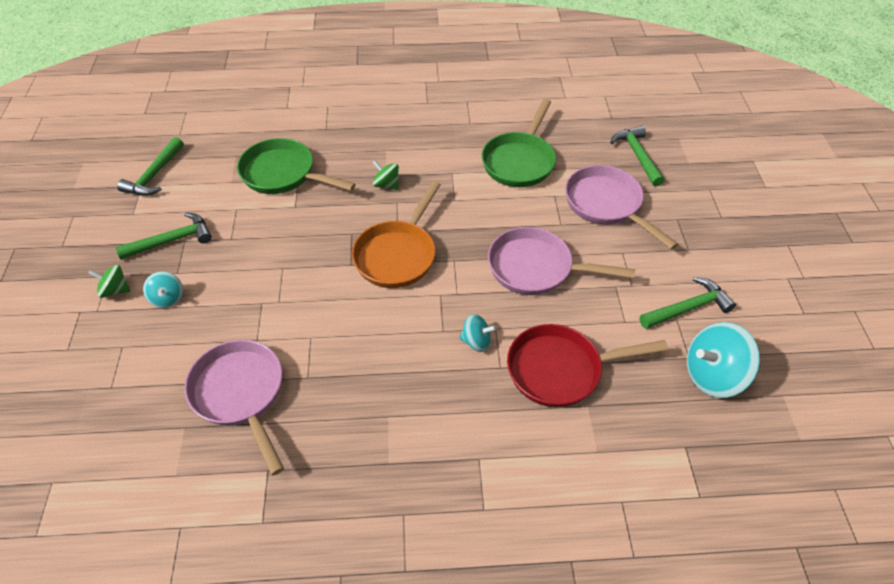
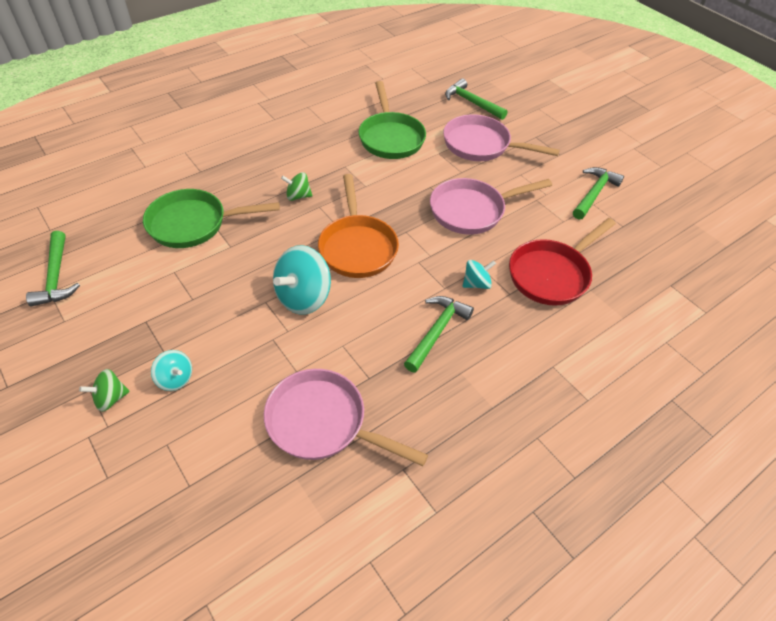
camera: 35 degrees left, 0 degrees up
(172, 240) = (132, 326): green hammer -> green hammer (437, 331)
(713, 375) = (646, 230): turquoise spinning top -> turquoise spinning top (303, 297)

